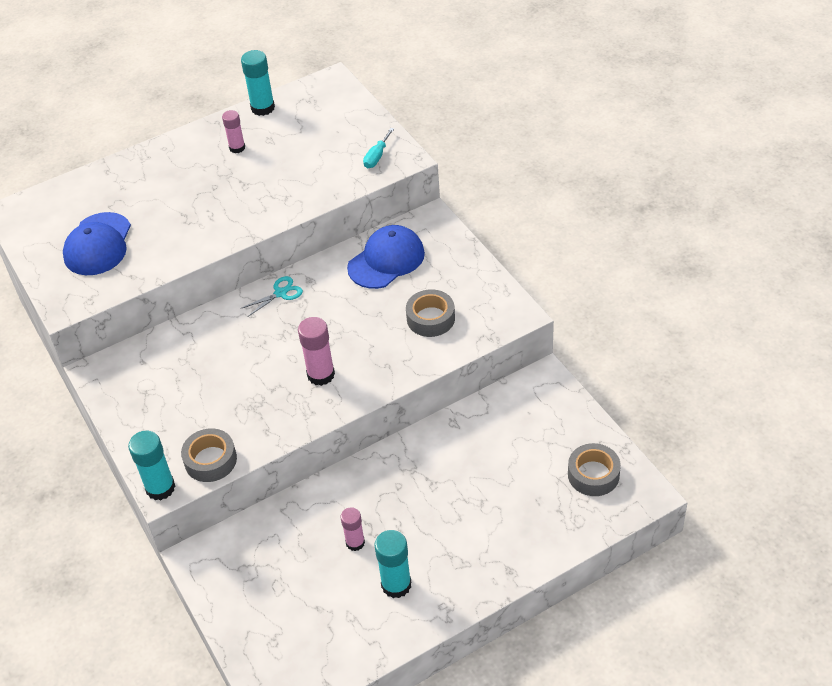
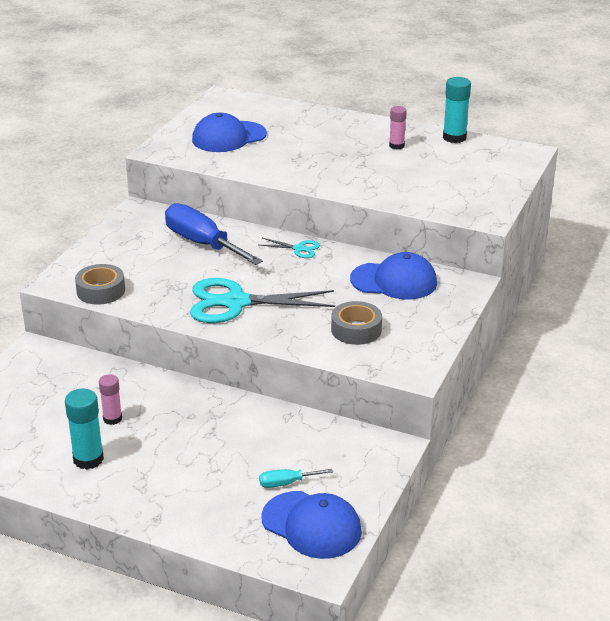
camera: 50 degrees right, 15 degrees down
(160, 488) = (55, 281): turquoise glue stick -> none
(206, 352) = (202, 244): none -> blue screwdriver
(321, 374) = (235, 303): pink glue stick -> turquoise scissors
(377, 156) = (471, 205): turquoise screwdriver -> turquoise screwdriver (286, 483)
(593, 474) = (311, 525): grey tape -> blue cap

